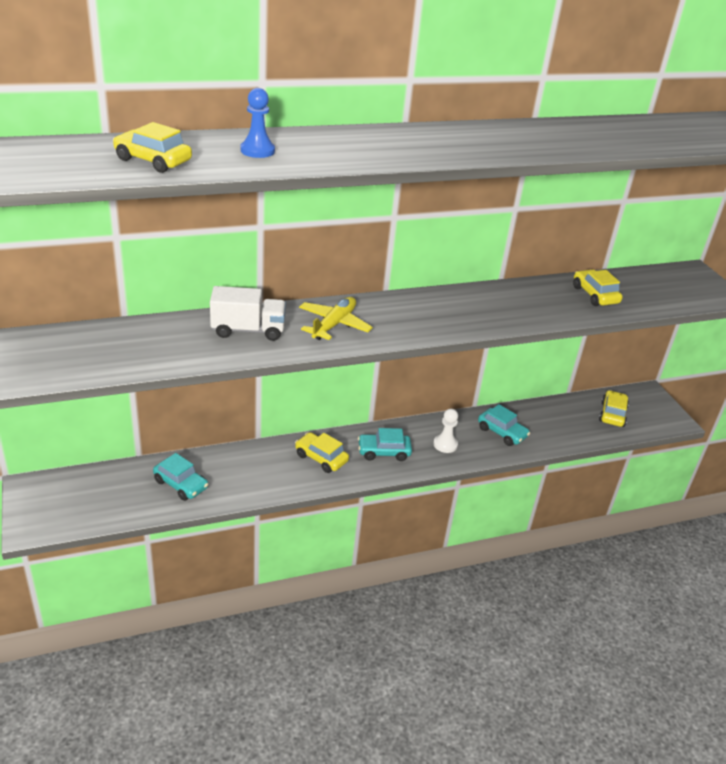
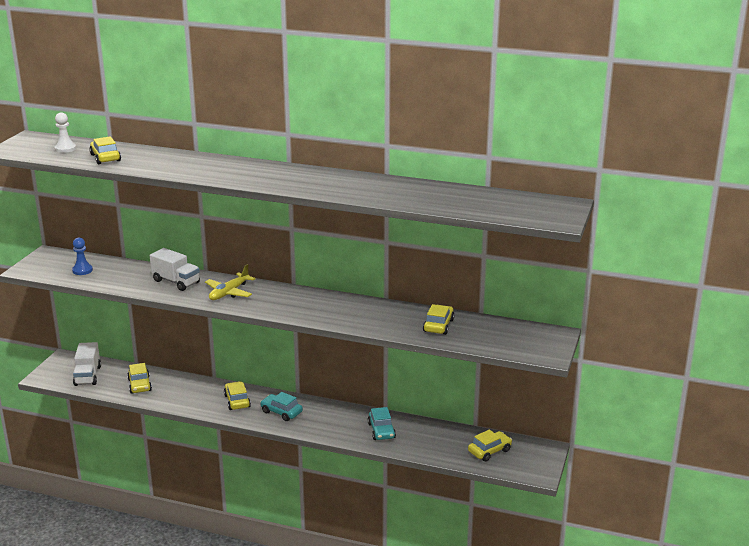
camera: 40 degrees right, 10 degrees down
(95, 499) = (88, 376): none -> white truck
(181, 484) = (139, 385): turquoise car -> yellow car
(257, 151) = (167, 162): blue pawn -> blue pawn (82, 270)
(334, 324) = (229, 293): yellow plane -> yellow plane turned 150 degrees clockwise
(445, 444) = (329, 423): white pawn -> white pawn (65, 149)

